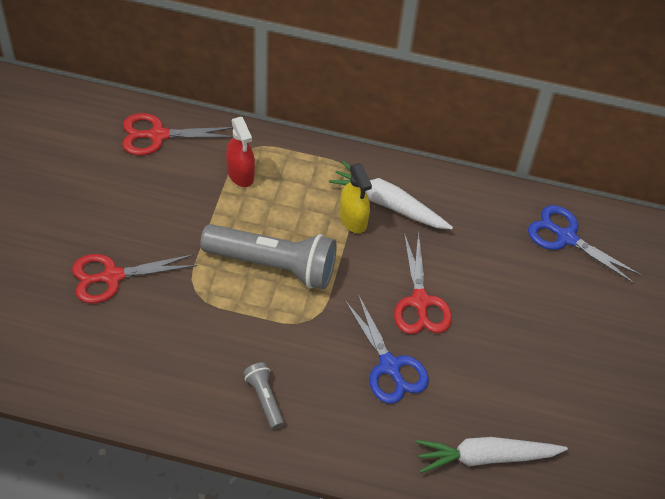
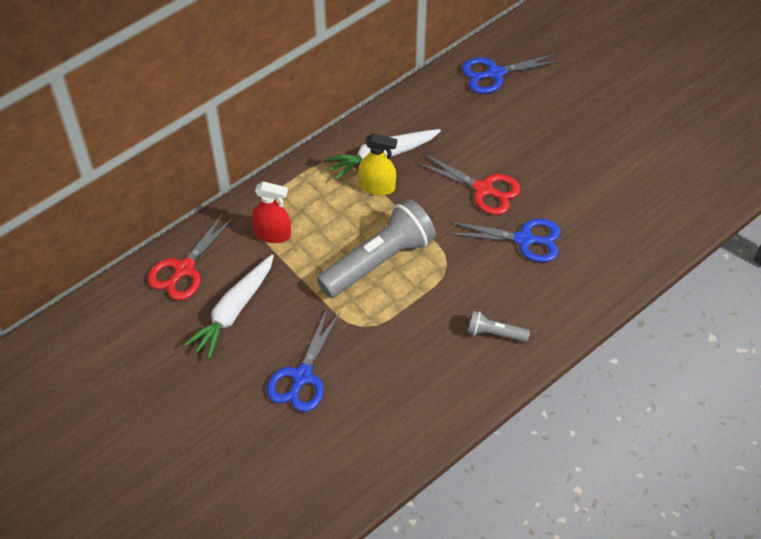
camera: 50 degrees left, 0 degrees up
(112, 276) = (302, 376): red scissors -> blue scissors
(486, 457) = (637, 227): white carrot -> white carrot (234, 311)

